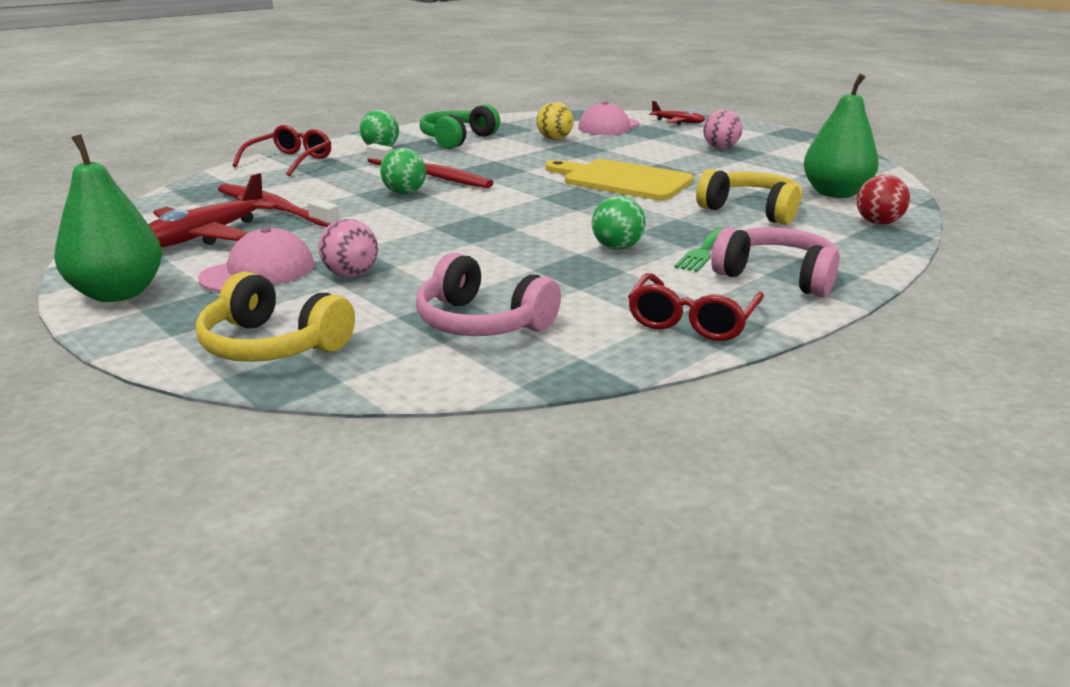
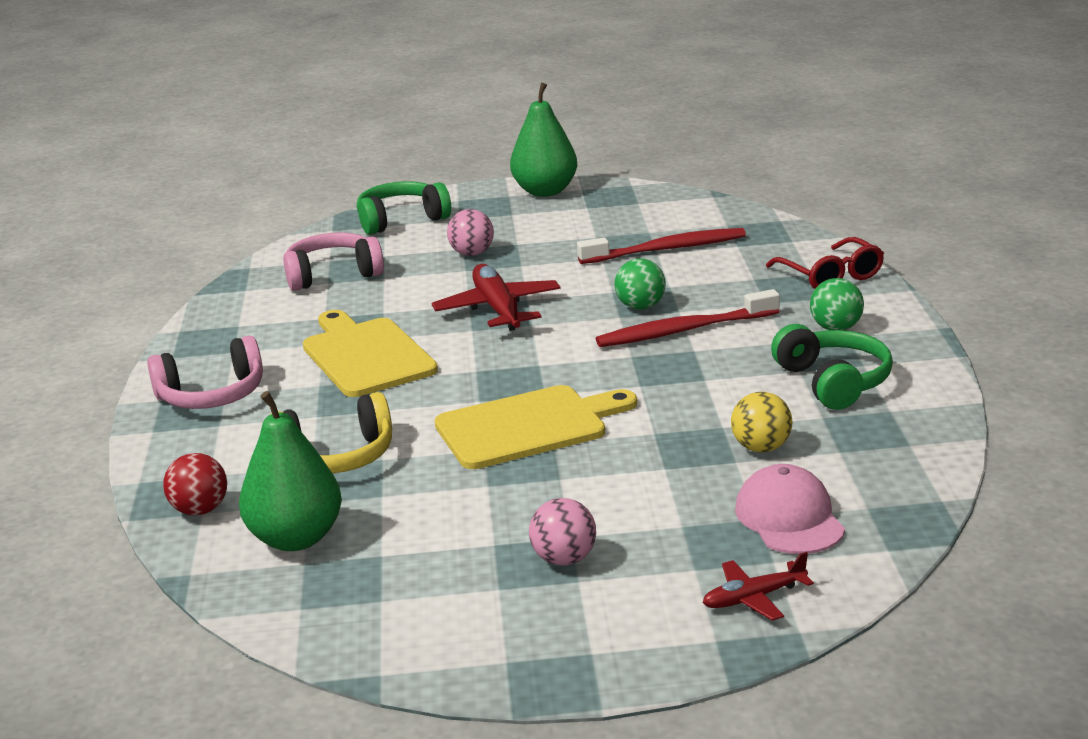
camera: 130 degrees right, 0 degrees up
(205, 236) = (627, 221): red plane -> red plane (498, 309)
(258, 272) = (523, 229): pink cap -> none
(273, 345) = (401, 220): yellow headphones -> green headphones
(617, 248) = (366, 355): green ball -> yellow cutting board
(692, 321) = (220, 335): red glasses -> none
(702, 251) = (300, 387): green fork -> none

